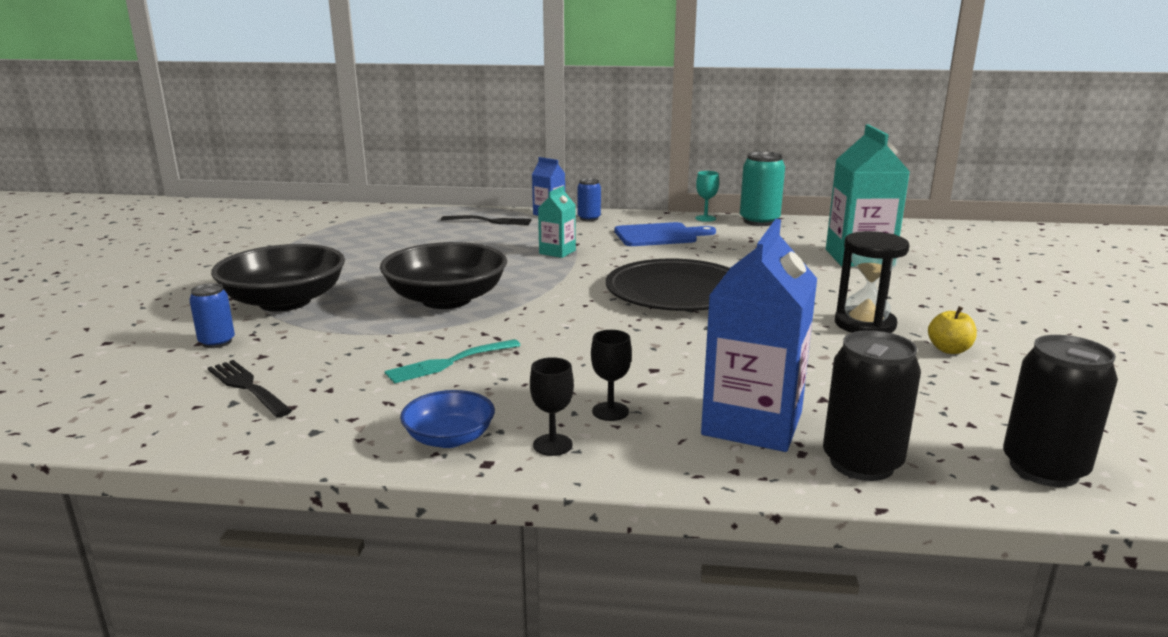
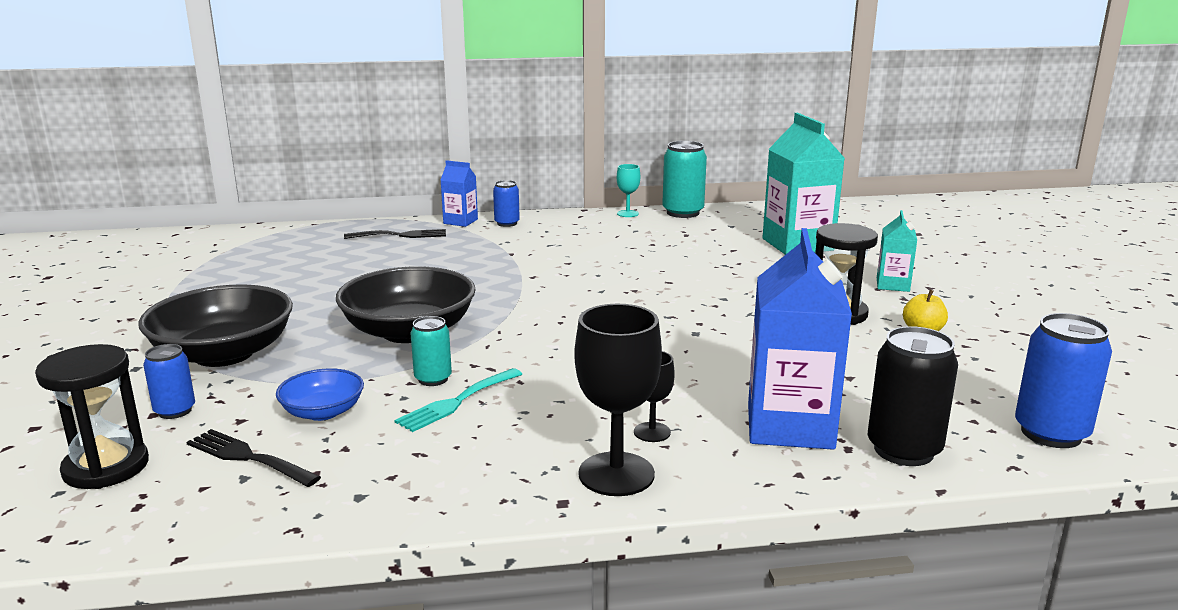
camera: 15 degrees left, 0 degrees up
(135, 380) = (106, 467): none -> black hourglass
(441, 341) = (433, 379): none -> turquoise can
(449, 438) = (508, 482): blue bowl -> blue bowl (323, 412)
(552, 445) = (616, 474): black goblet -> black goblet, size x1.90
(557, 252) = (496, 265): turquoise carton -> turquoise carton (892, 285)
(659, 235) = (591, 237): blue cutting board -> none
(677, 291) = (644, 298): black plate -> none
(1044, 469) = (1051, 433): black can -> blue can

